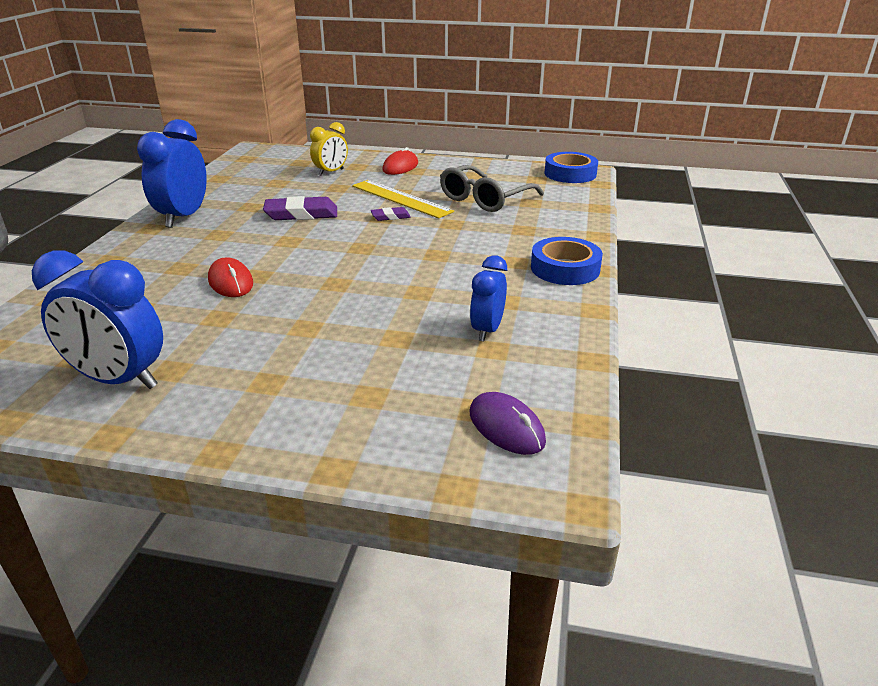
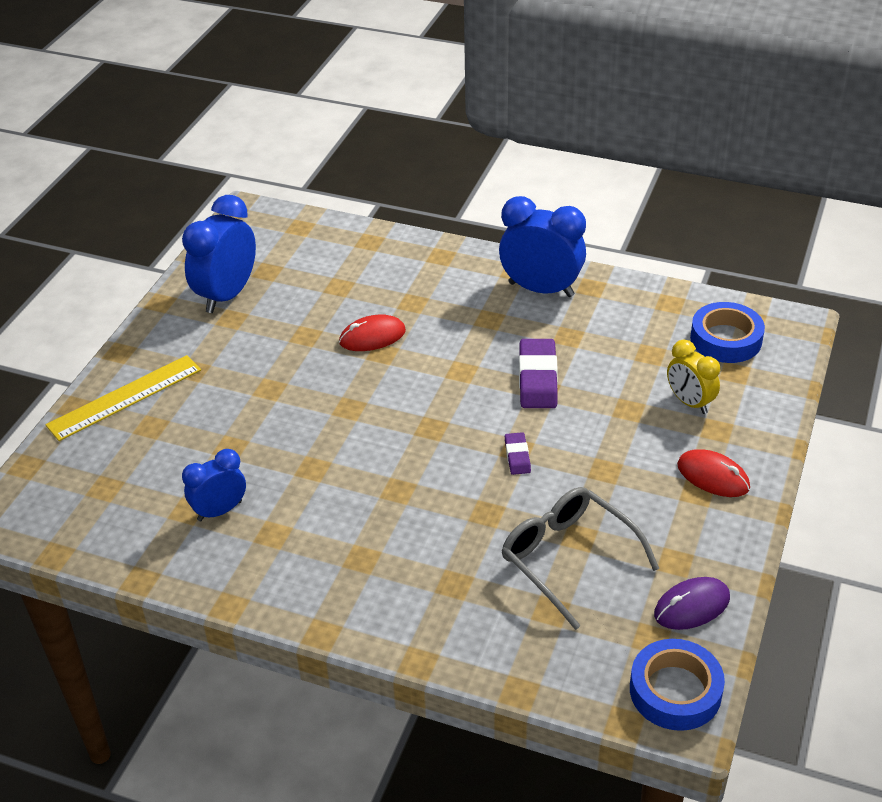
camera: 100 degrees right, 10 degrees up
(401, 198) = (579, 469): yellow ruler -> yellow ruler (125, 397)
(487, 330) = (220, 511): blue clock -> blue clock turned 60 degrees counterclockwise
(506, 427) = (75, 502): purple mouse -> purple mouse (692, 606)
(565, 268) = (331, 602): blue tape -> blue tape (726, 339)

